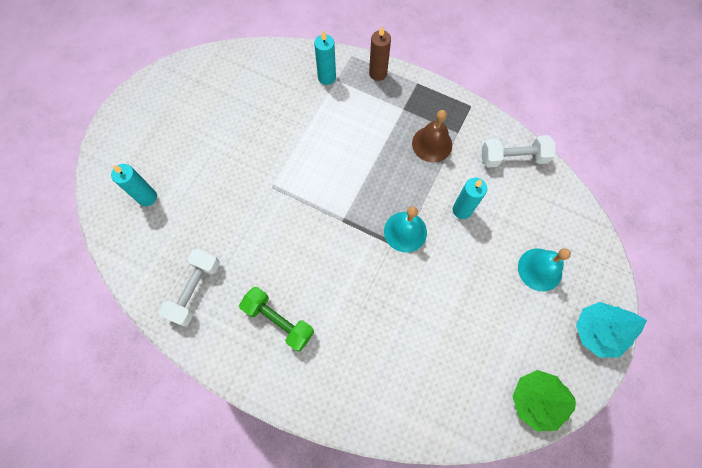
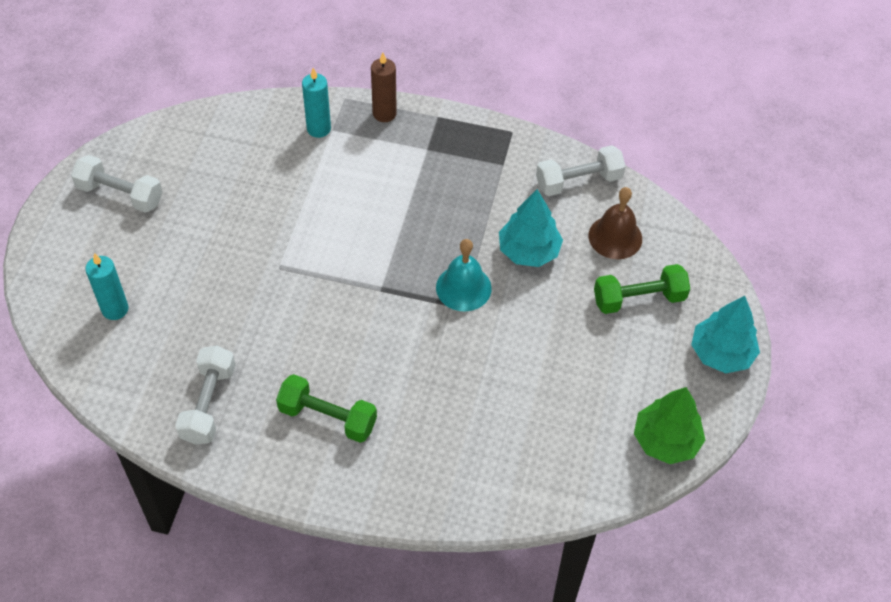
camera: 15 degrees left, 15 degrees down
(173, 104) = (120, 194): none -> white dumbbell
(432, 144) = (473, 183): brown bell -> brown bell (615, 237)
(462, 210) = (528, 251): turquoise candle -> turquoise tree
(540, 269) = (639, 299): turquoise bell -> green dumbbell

